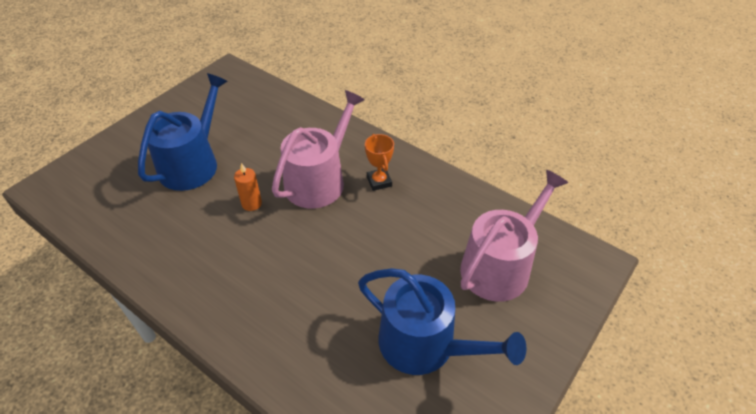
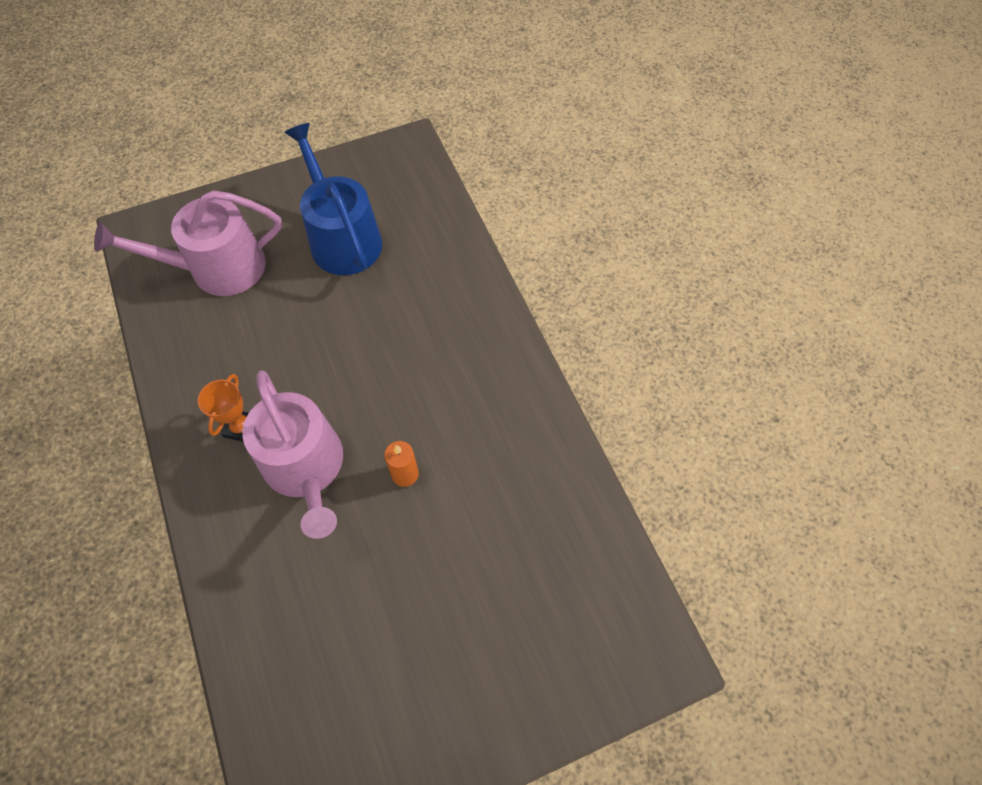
camera: 150 degrees left, 15 degrees up
(193, 163) = (446, 592): blue watering can -> none
(319, 180) = (306, 468): pink watering can -> pink watering can turned 90 degrees counterclockwise

